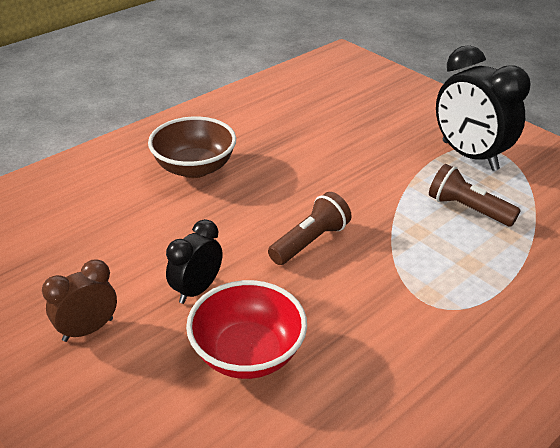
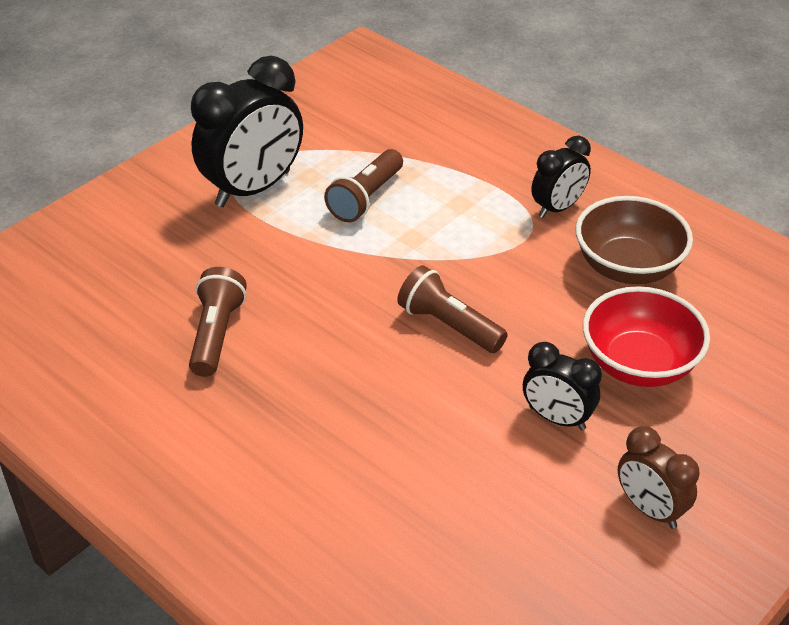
camera: 95 degrees left, 5 degrees up
(194, 168) = (299, 459): brown bowl -> brown bowl (627, 267)
(311, 140) = (216, 334): none -> brown flashlight
(474, 330) = (557, 208): none -> black clock

